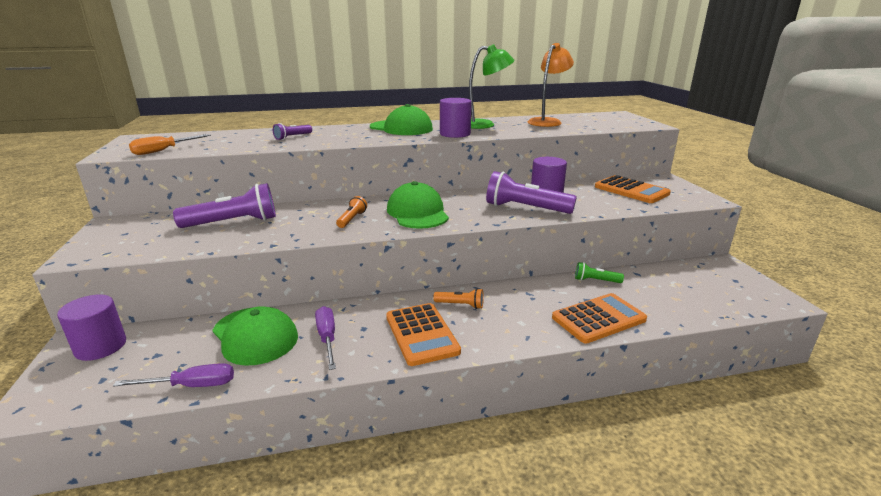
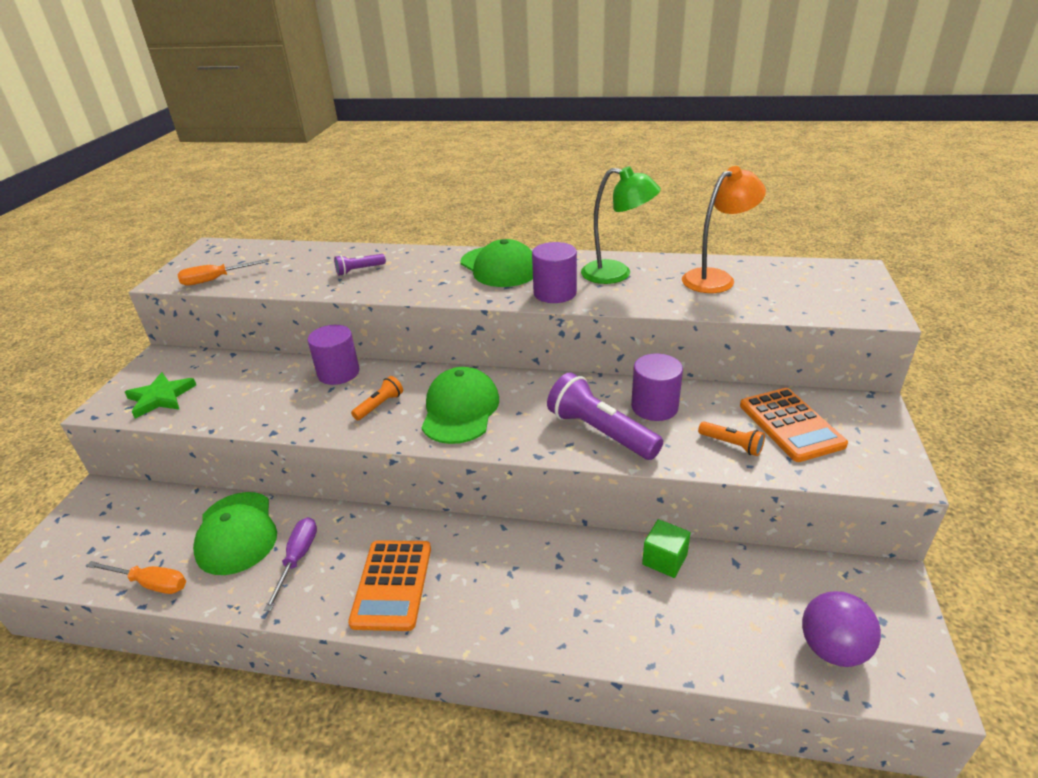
camera: 25 degrees right, 10 degrees up
(100, 346) = (109, 506): purple cylinder -> purple cylinder (338, 373)
(137, 243) = (161, 397): none -> green star
(192, 386) = (150, 583): purple screwdriver -> orange screwdriver
(233, 223) = (261, 383): purple flashlight -> none
(460, 305) = (464, 551): orange flashlight -> orange flashlight (731, 445)
(596, 280) = (664, 559): green flashlight -> green cube
(598, 319) = (615, 629): orange calculator -> none
(724, 297) = (832, 648): none -> purple ball

